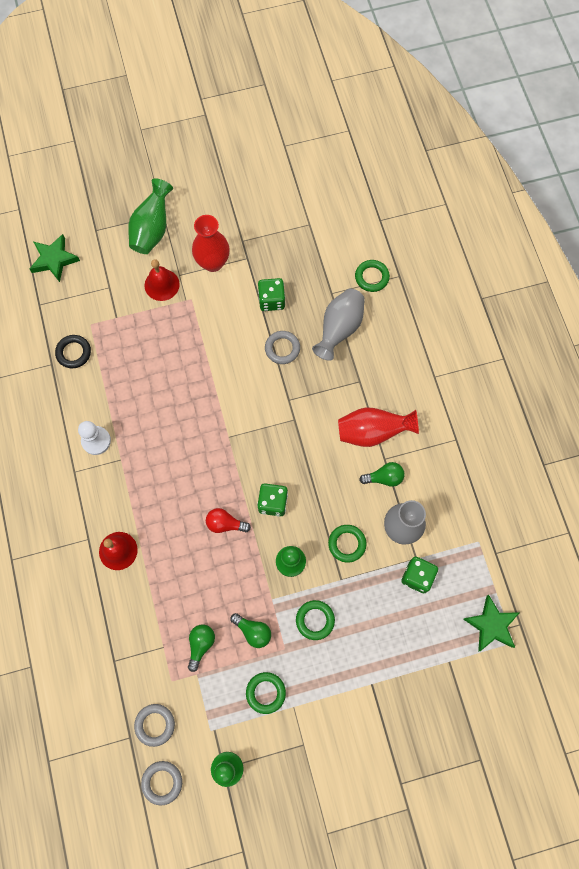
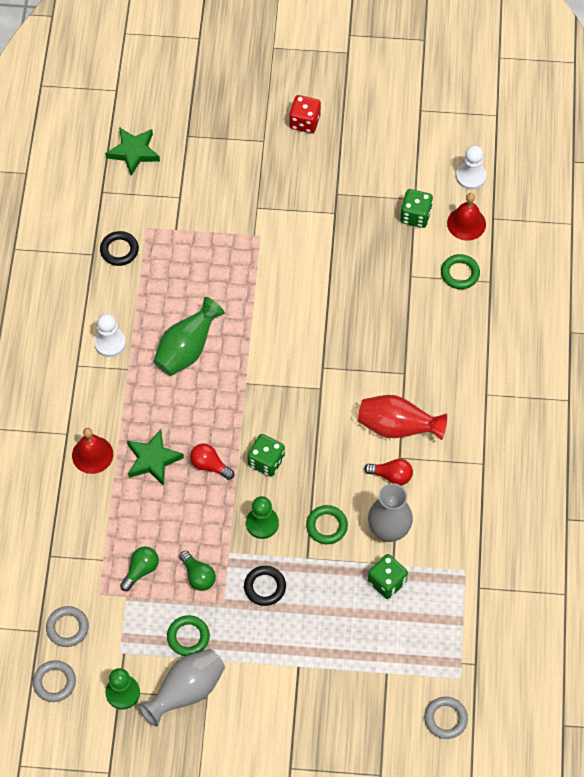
camera: 20 degrees right, 10 degrees down
(152, 229) = (246, 153): green vase -> green vase (187, 349)
(162, 284) = (235, 211): red bell -> red bell (466, 223)
(191, 186) = (304, 122): none -> red dice
(213, 262) = (297, 206): red vase -> none
(271, 300) = (344, 263): green dice -> green dice (415, 216)
(282, 348) = (336, 315): grey ring -> grey ring (445, 719)
(315, 620) = (265, 587): green ring -> black ring
(339, 329) = (404, 314): grey vase -> grey vase (186, 691)
(348, 190) = (470, 176): none -> white pawn
(384, 478) = (391, 475): green light bulb -> red light bulb
(491, 625) = (444, 654): green star -> green star (153, 459)

